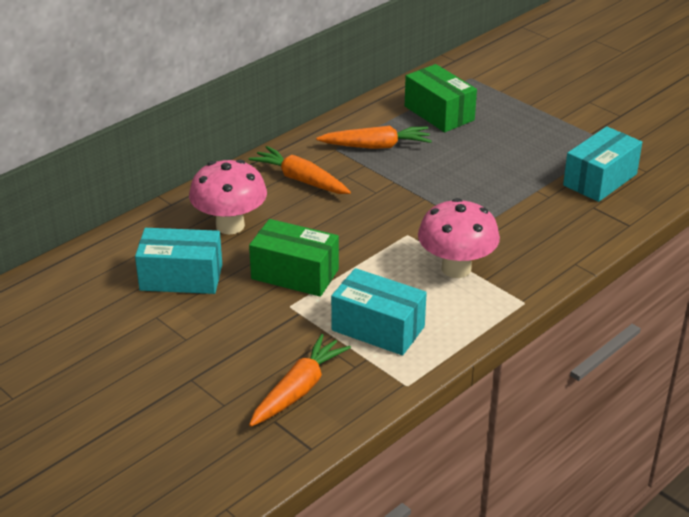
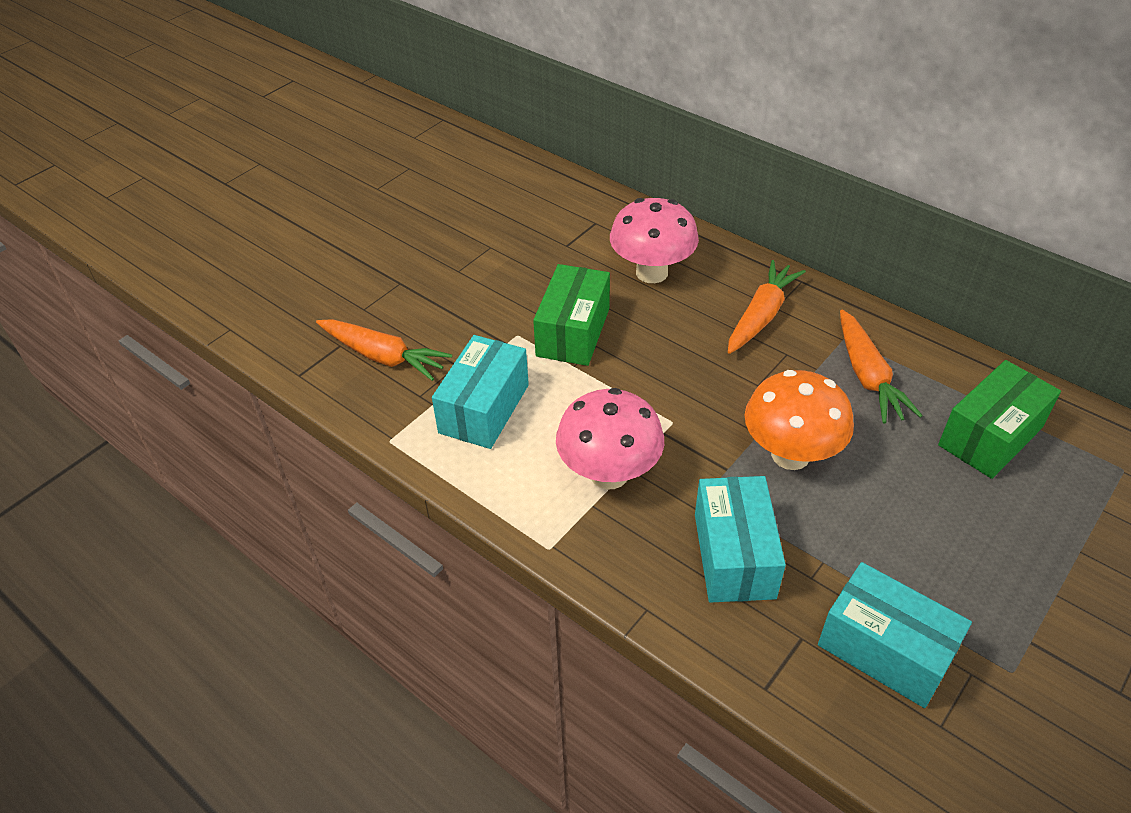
camera: 85 degrees right, 10 degrees up
(181, 277) = (554, 252): turquoise box -> turquoise box (734, 555)
(446, 188) = (790, 455): none -> orange mushroom

